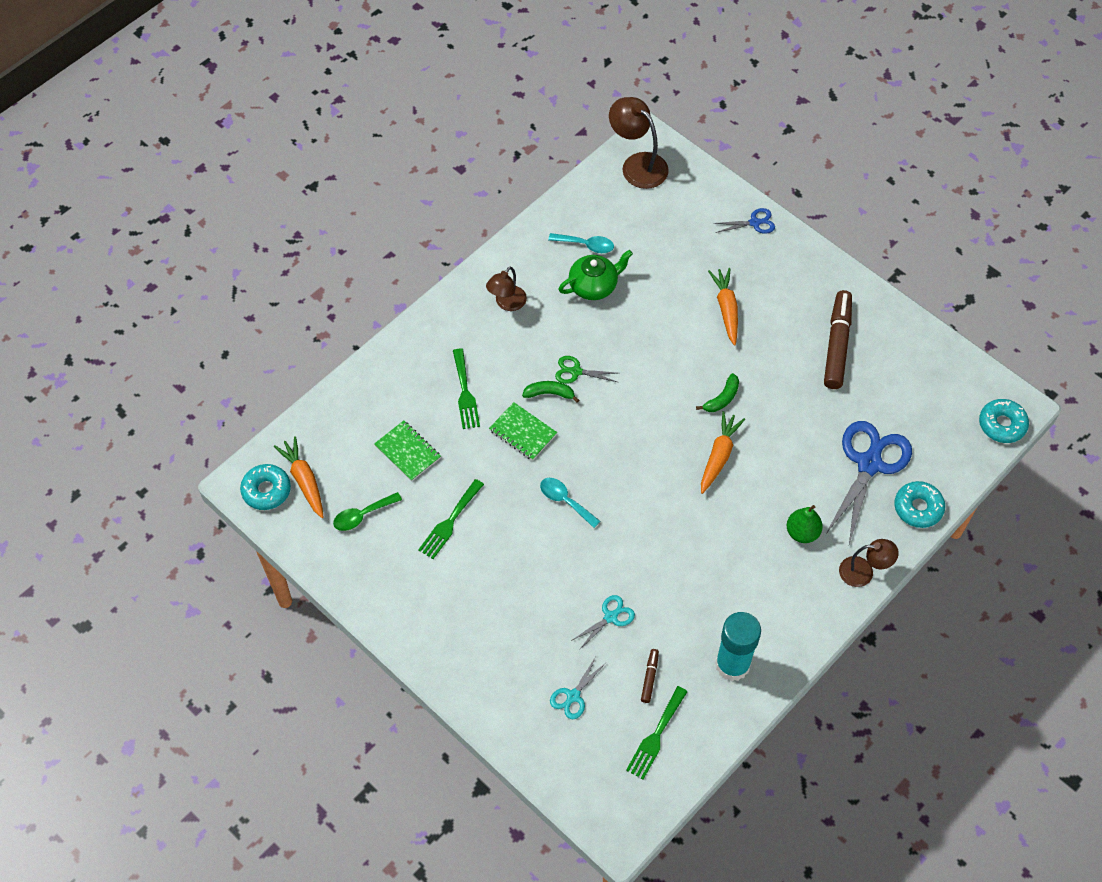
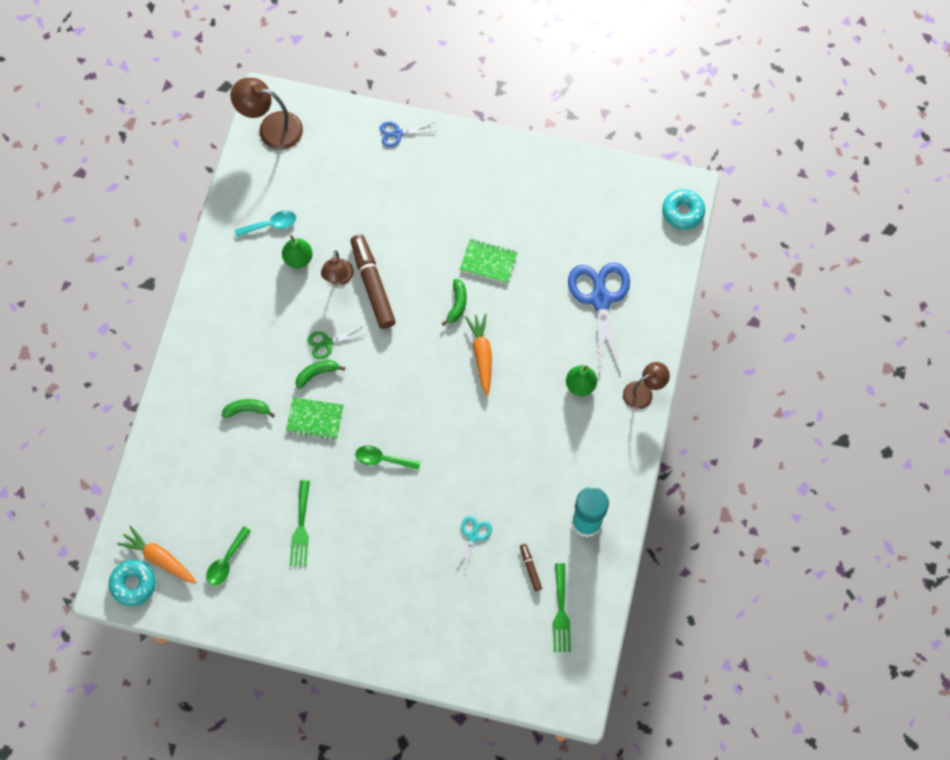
camera: 30 degrees left, 10 degrees up
(407, 452) = (230, 487): green notebook -> green notebook (488, 262)
(465, 393) = (247, 410): green fork -> green banana
(507, 303) = (235, 312): brown lamp -> brown lamp (338, 278)
(565, 501) = (382, 459): turquoise spoon -> green spoon
(573, 696) = (481, 616): turquoise scissors -> none
(594, 286) = (298, 258): green teapot -> green pear
(726, 309) = (417, 223): orange carrot -> none
(754, 223) = (397, 133): blue scissors -> blue scissors turned 150 degrees counterclockwise
(837, 344) = (522, 209): brown marker -> brown marker (373, 285)
(918, 508) = (656, 316): turquoise donut -> none

